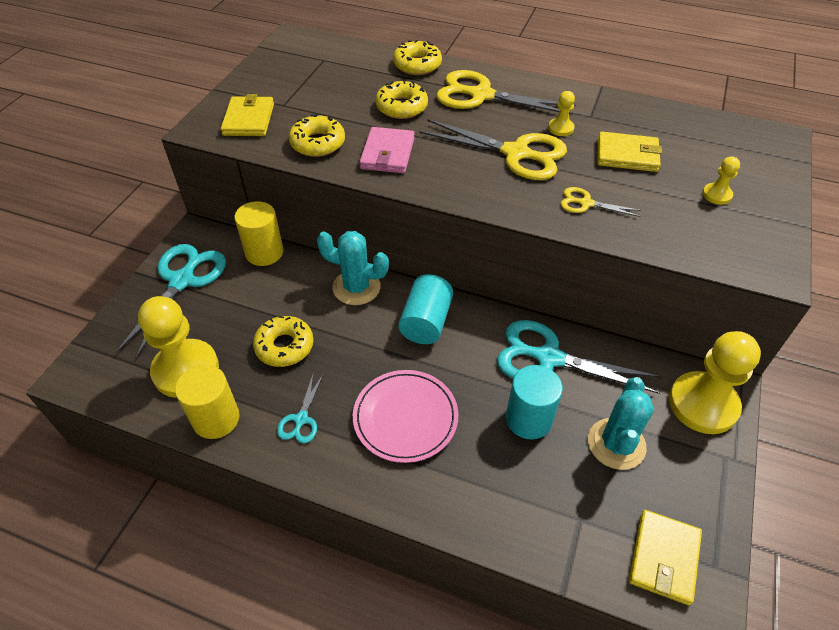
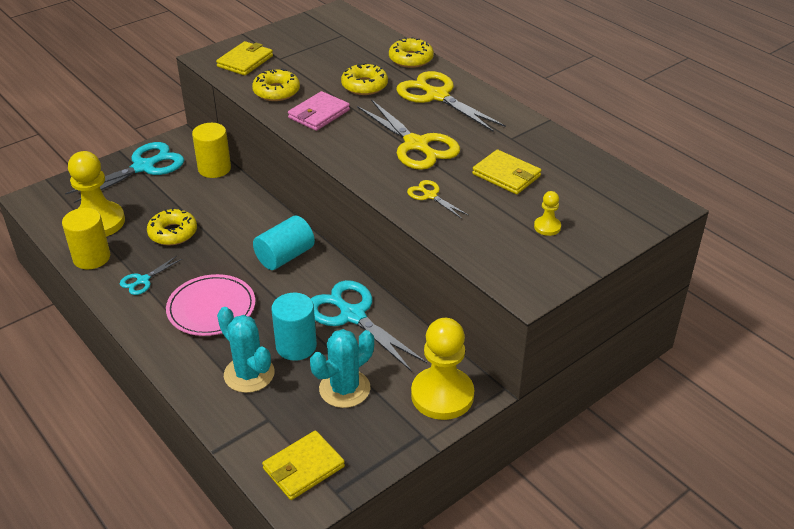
camera: 30 degrees right, 10 degrees down
(356, 287) = (257, 215): turquoise cactus -> turquoise cactus (249, 374)
(560, 128) = (474, 139): yellow pawn -> none

